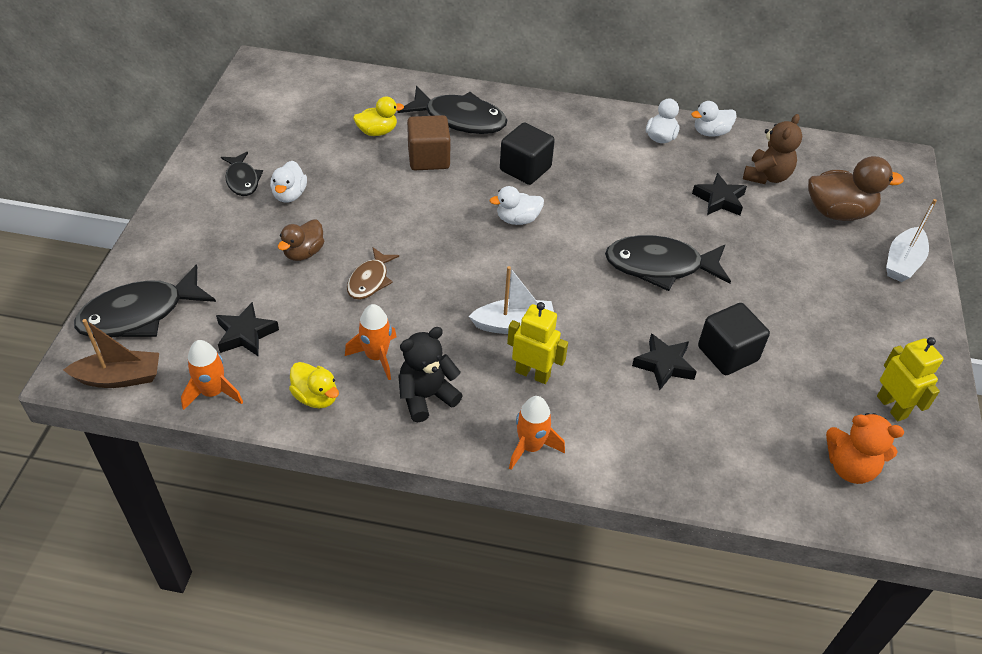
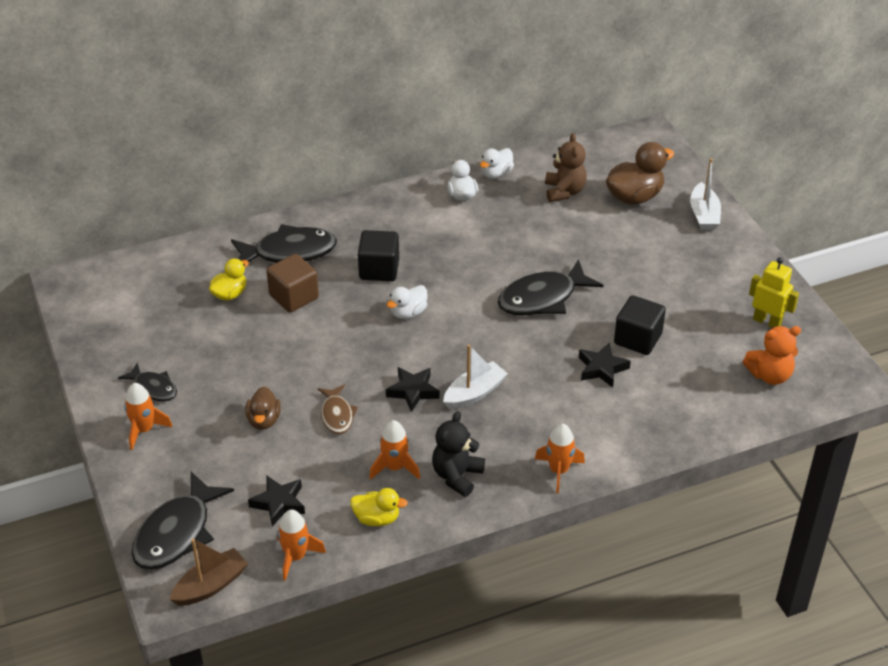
camera: 30 degrees left, 5 degrees down
(201, 211) = (144, 430): none -> orange rocket
(289, 195) = (206, 381): white duck -> none
(532, 373) = (517, 421): yellow robot -> none
(719, 200) = (544, 226): black star -> black star (413, 391)

